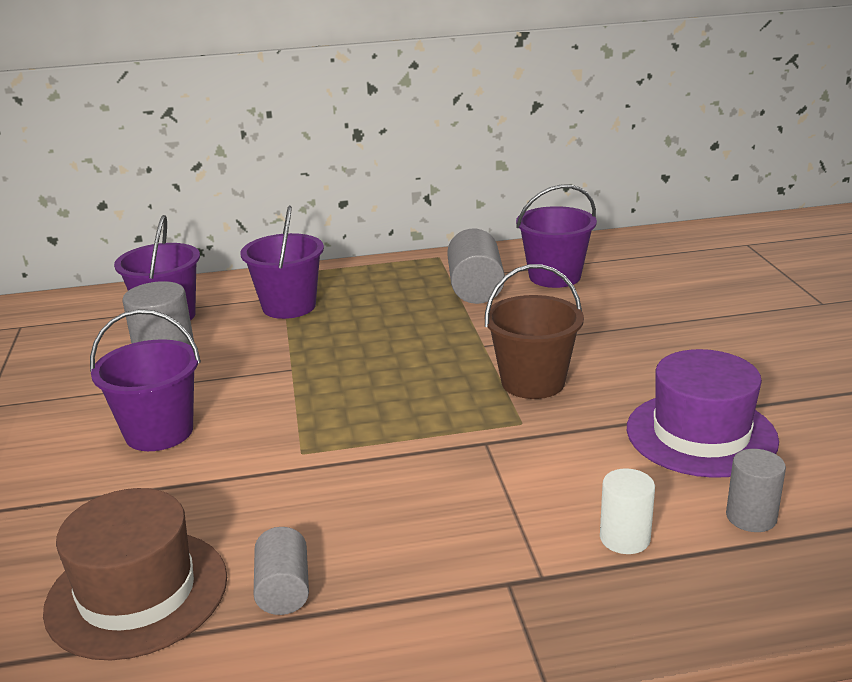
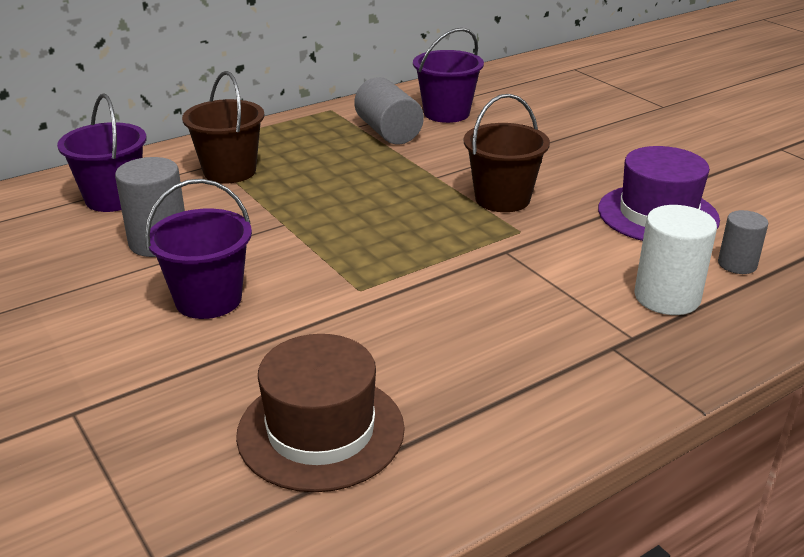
camera: 25 degrees left, 5 degrees up
(283, 589) = (445, 396): grey cylinder -> none
(289, 306) = (229, 171): purple bucket -> brown bucket
(624, 538) = (667, 297): white cylinder -> white cylinder, size x1.62

